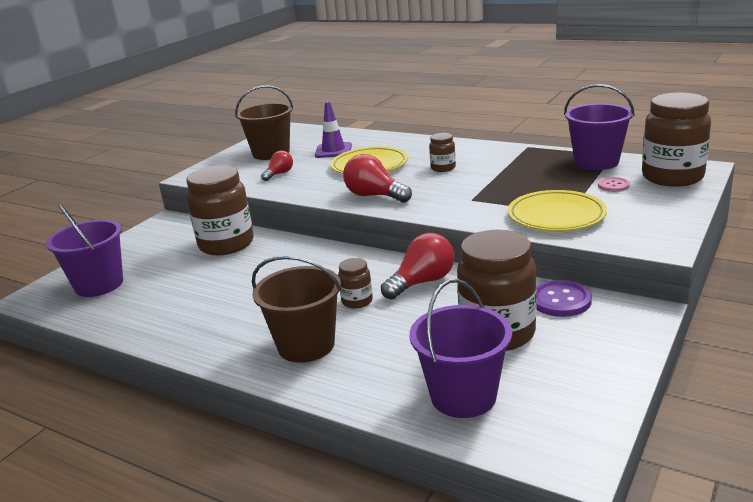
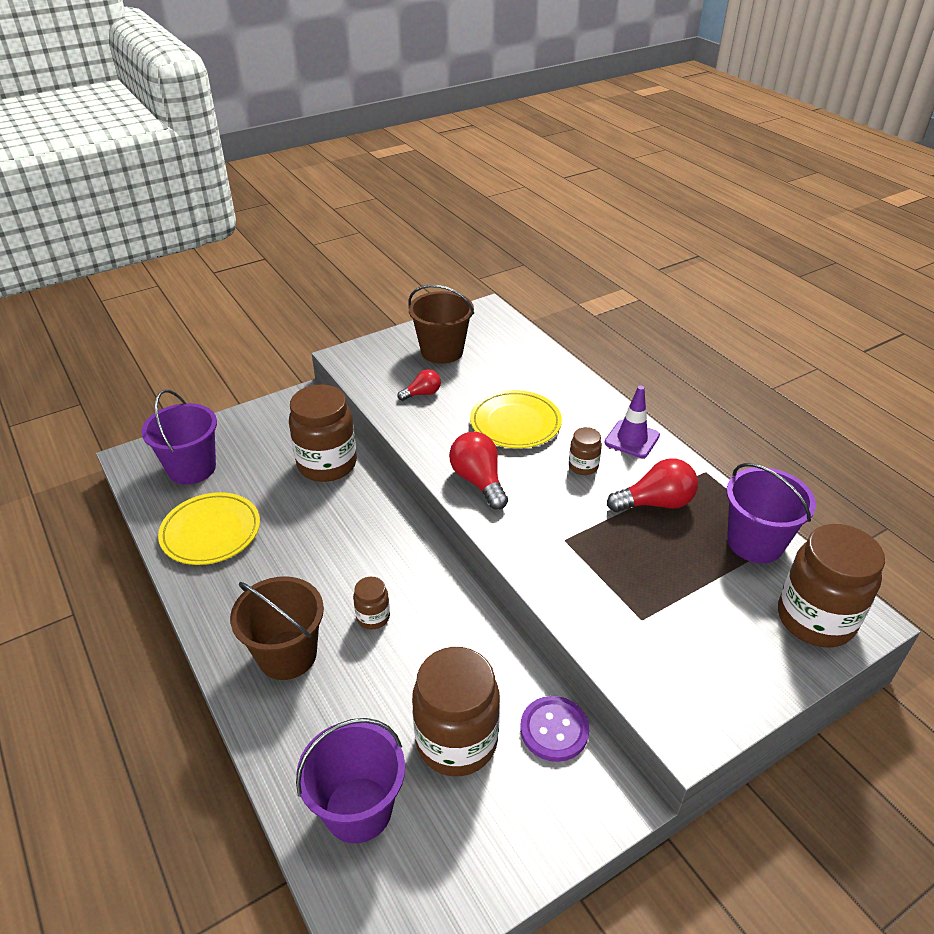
camera: 25 degrees right, 15 degrees up
(333, 150) = (502, 377): purple traffic cone -> purple traffic cone (632, 439)
(422, 282) = (450, 623): red light bulb -> red light bulb (655, 503)
(556, 216) = (624, 618): yellow plate -> yellow plate (211, 532)
(613, 185) = (733, 598): pink button -> none

